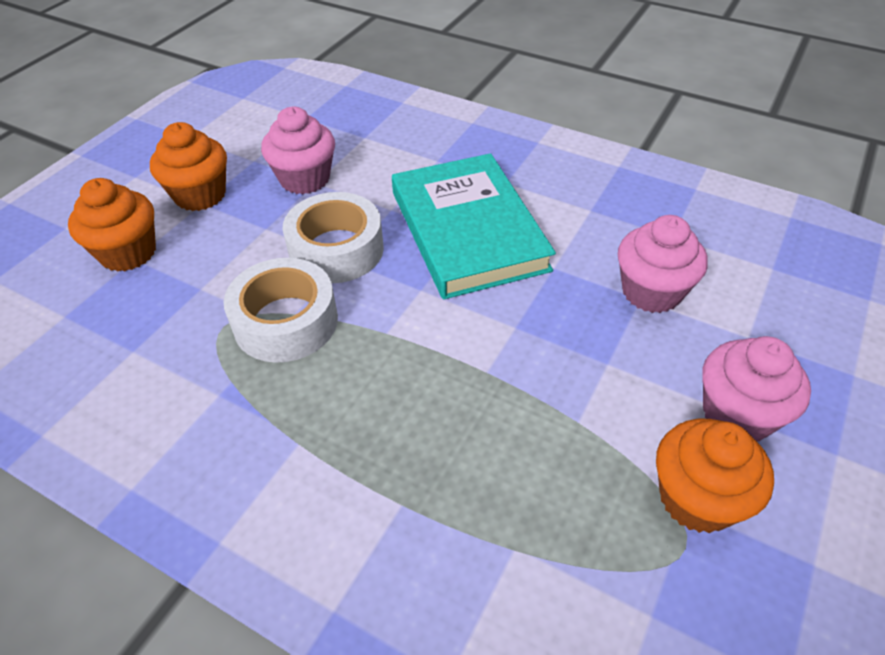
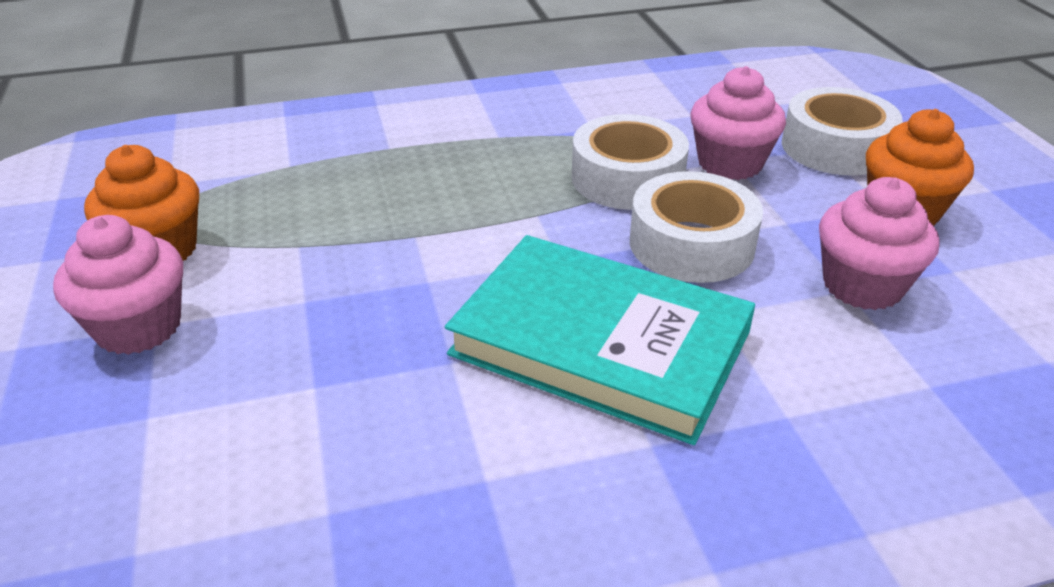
camera: 135 degrees right, 10 degrees down
(128, 252) = (835, 147): orange cupcake -> white tape
(651, 291) = (305, 402): pink cupcake -> pink cupcake (730, 163)

